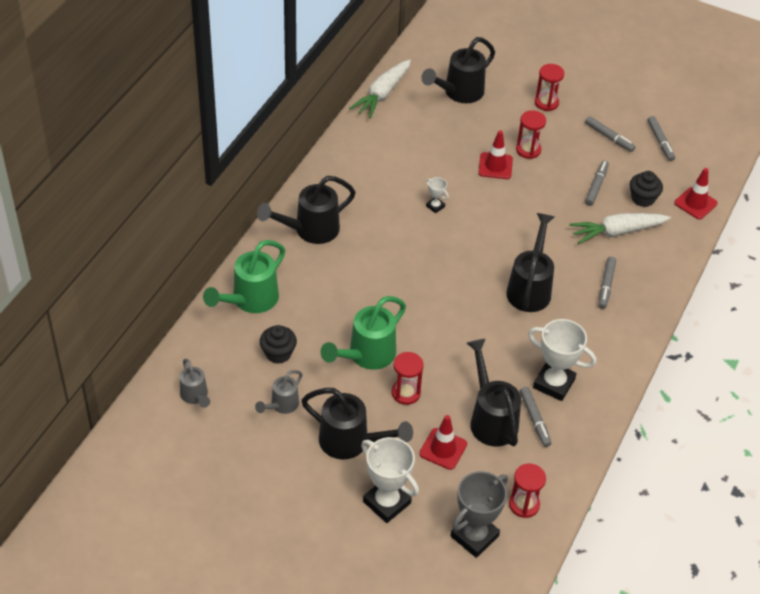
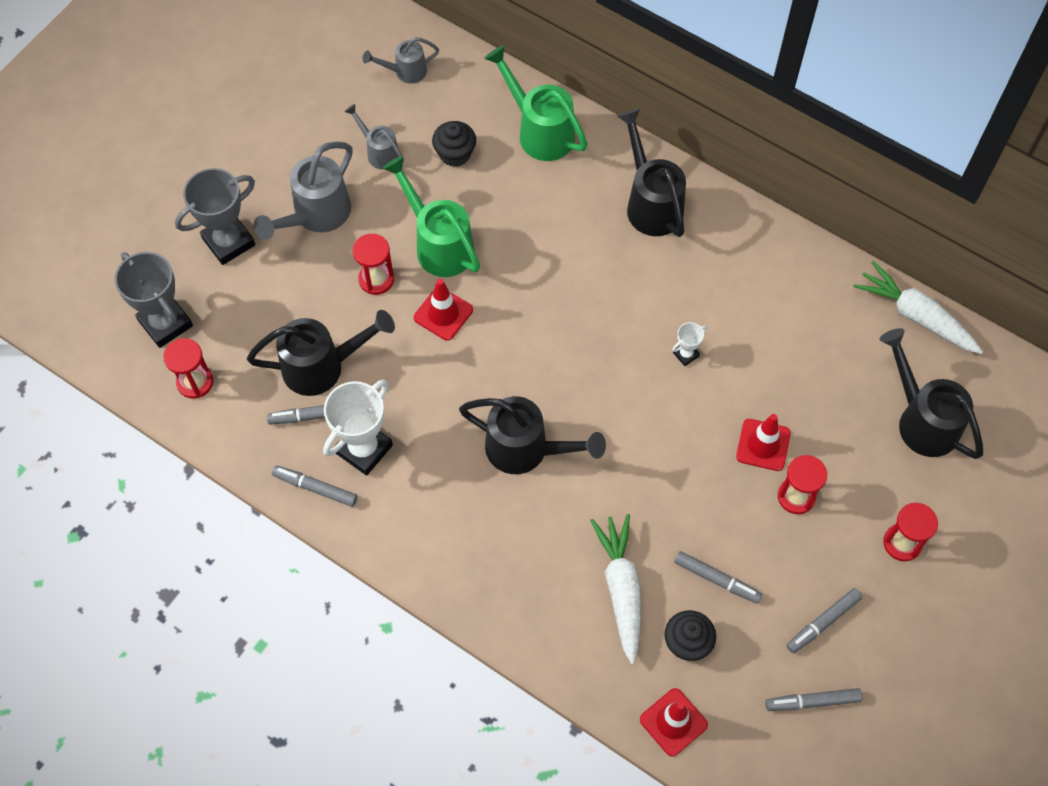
camera: 100 degrees right, 15 degrees up
(351, 442) = (316, 215): black watering can -> grey watering can
(387, 502) = (228, 242): white trophy -> grey trophy
(443, 449) = (289, 308): red traffic cone -> red traffic cone (443, 314)
(606, 285) = (520, 550): grey marker -> grey marker (315, 488)

